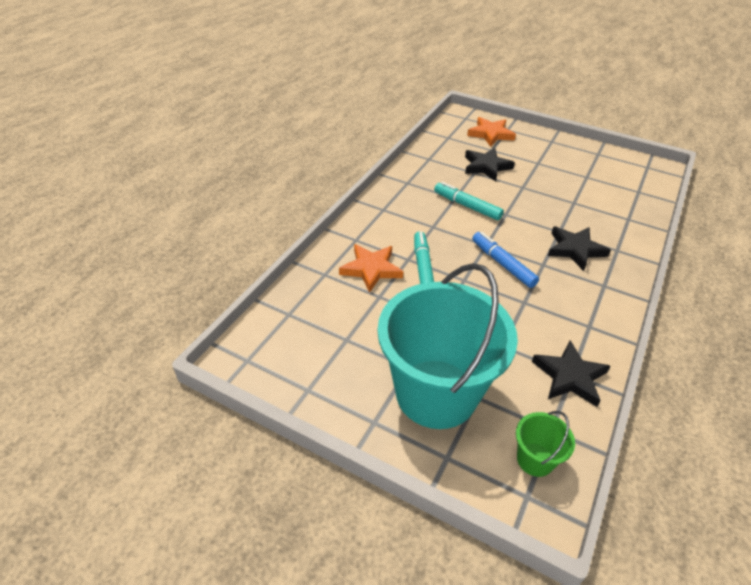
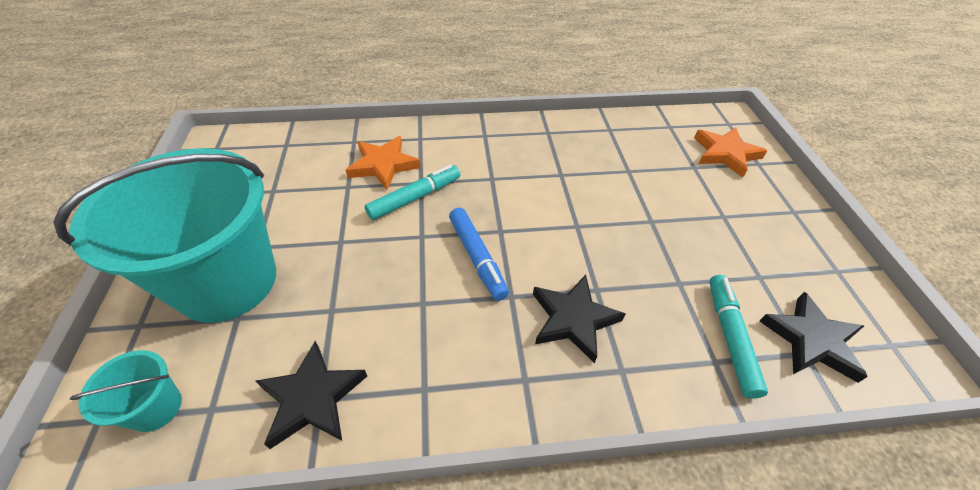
camera: 55 degrees right, 5 degrees up
(467, 206) = (556, 189): turquoise marker -> turquoise marker (730, 337)
(486, 166) = (652, 175): black star -> black star (811, 340)
(502, 264) = (477, 257): blue marker -> blue marker turned 135 degrees clockwise
(535, 459) = (156, 408): green bucket -> turquoise bucket

